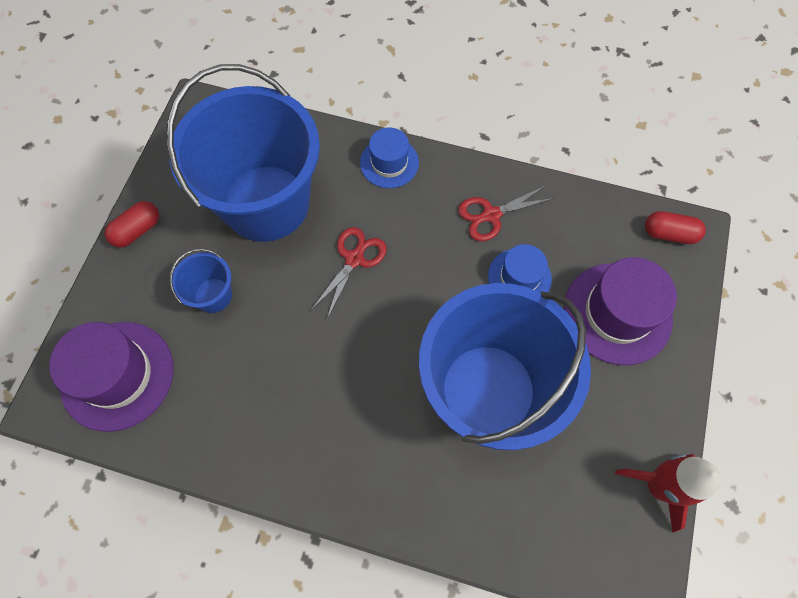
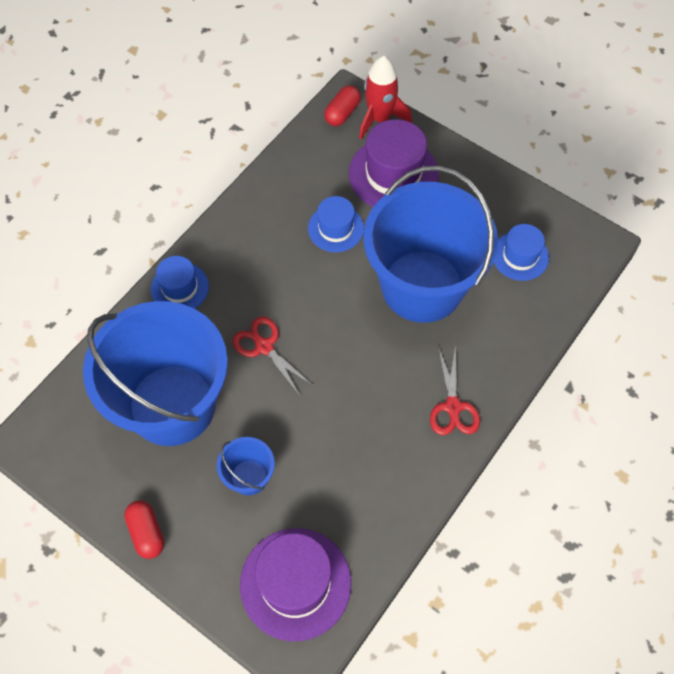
camera: 70 degrees left, 5 degrees down
(491, 215) = (269, 227): red scissors -> red scissors (453, 407)
(576, 492) = (520, 256): none -> blue hat
(658, 486) = (532, 203): red rocket -> red rocket (379, 118)

